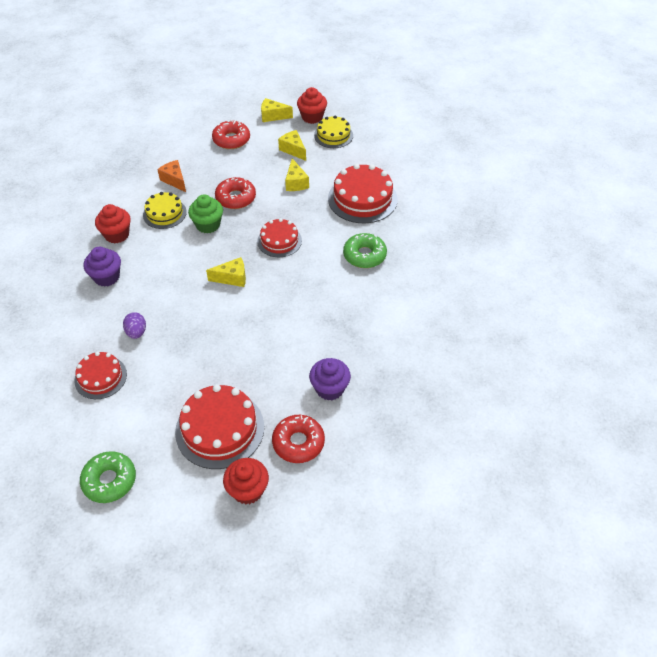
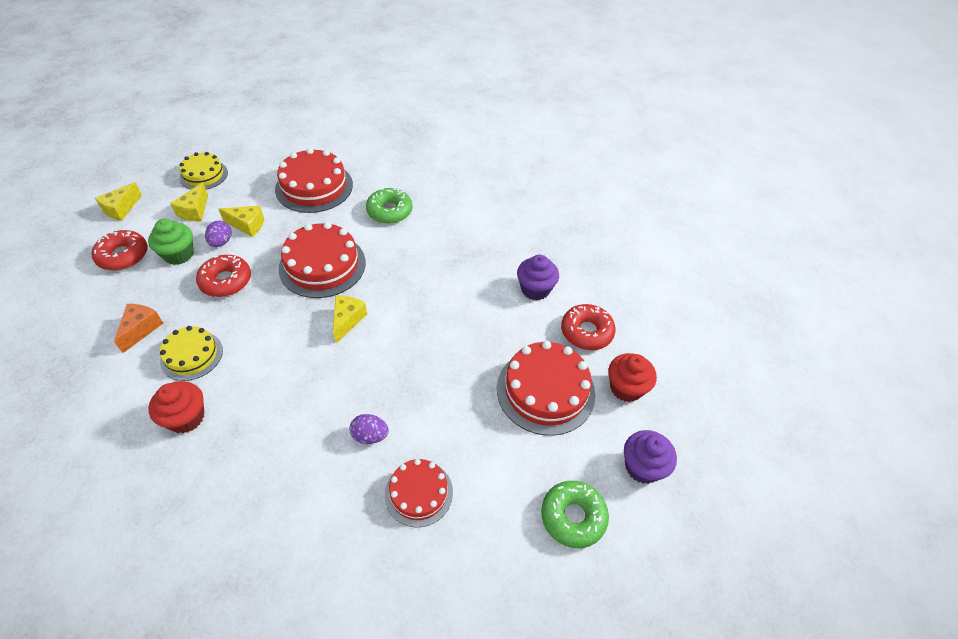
camera: 70 degrees left, 0 degrees up
(107, 277) = (255, 447): purple cupcake -> purple cupcake (642, 467)
(175, 180) = (141, 329): orange cheese -> orange cheese turned 120 degrees clockwise
(208, 225) = (248, 318): green cupcake -> green cupcake (179, 254)
(271, 178) = (221, 242): none -> purple egg
(279, 241) = (322, 265): red cake -> red cake, size x1.64
(293, 150) = (194, 211): yellow cheese -> yellow cheese turned 60 degrees counterclockwise
(312, 117) = (158, 180): red cupcake -> none

